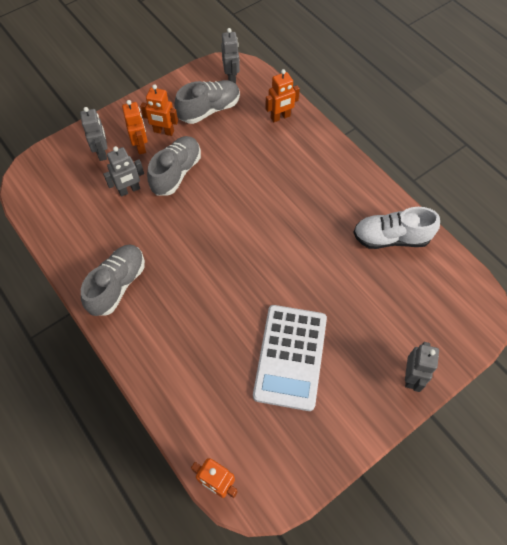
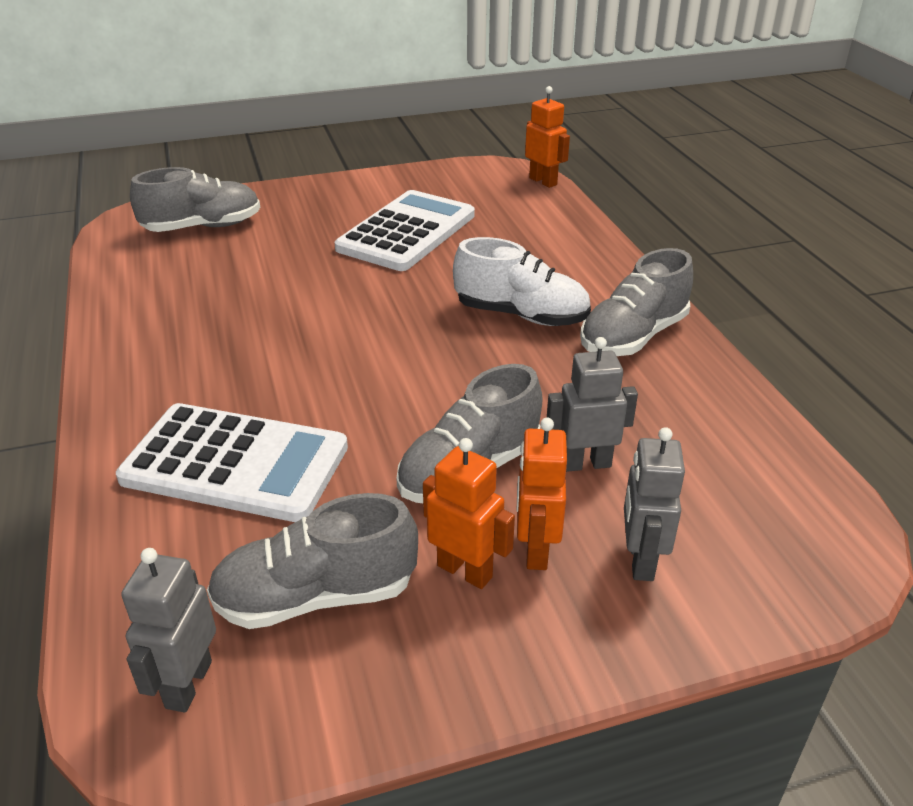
camera: 160 degrees left, 25 degrees down
(271, 149) = (235, 463): none -> white calculator
(280, 117) = (155, 526): orange robot -> none
(391, 238) = (161, 296): white shoe -> white shoe (521, 315)
(411, 376) = (277, 196): grey robot -> none
(428, 316) = (203, 227): none -> grey shoe

